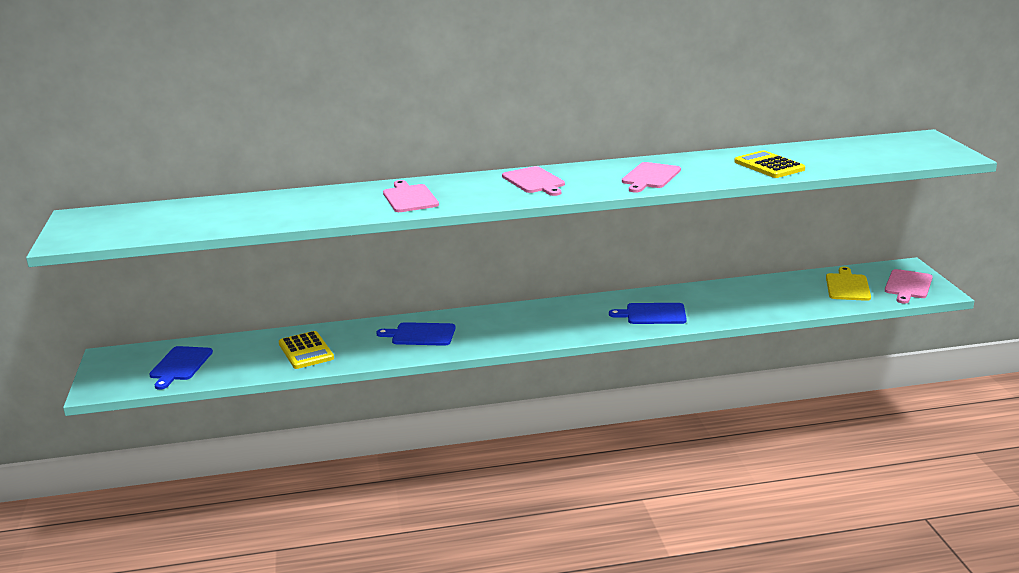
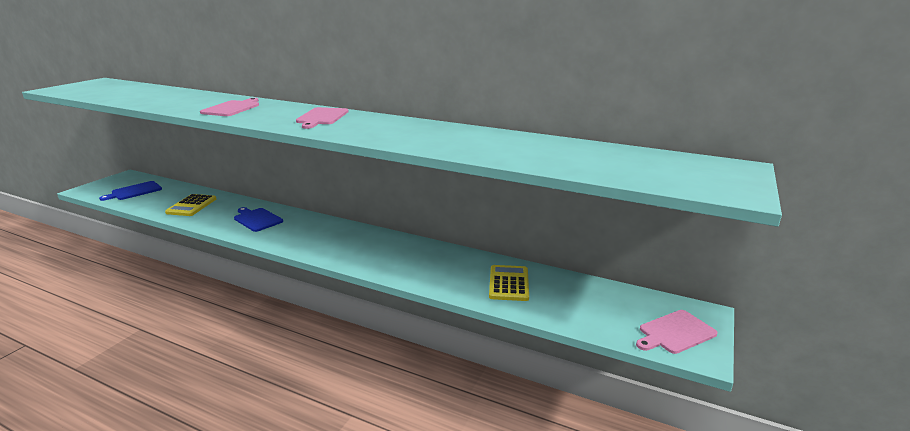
camera: 35 degrees right, 0 degrees up
(650, 177) = (398, 134): pink cutting board -> none
(653, 314) = (408, 264): blue cutting board -> none
(769, 166) = (511, 150): yellow calculator -> yellow calculator (509, 283)
(847, 286) = (609, 307): yellow cutting board -> none

